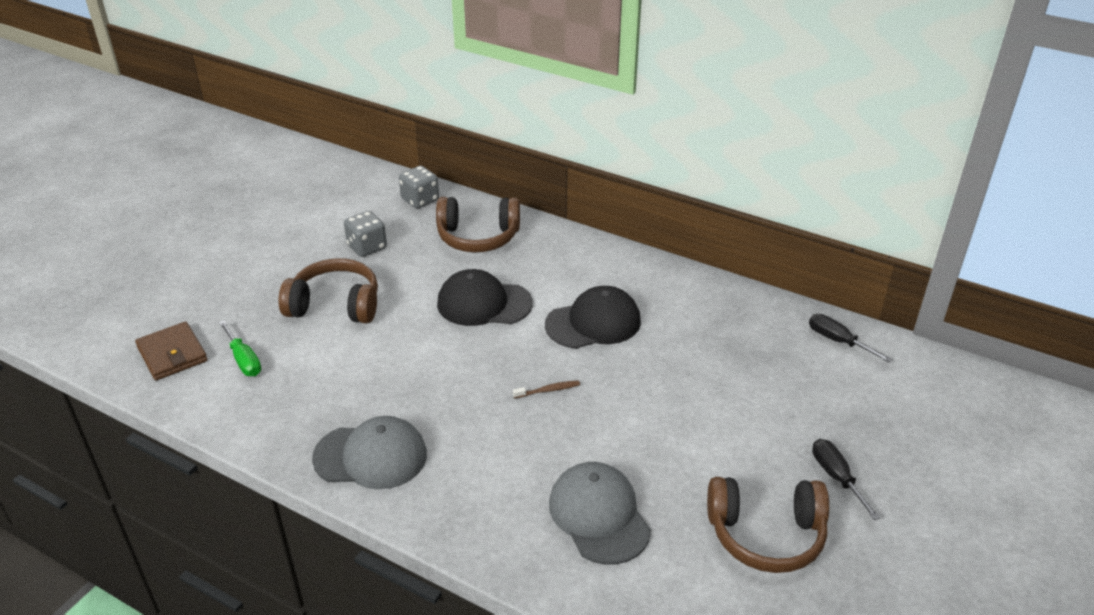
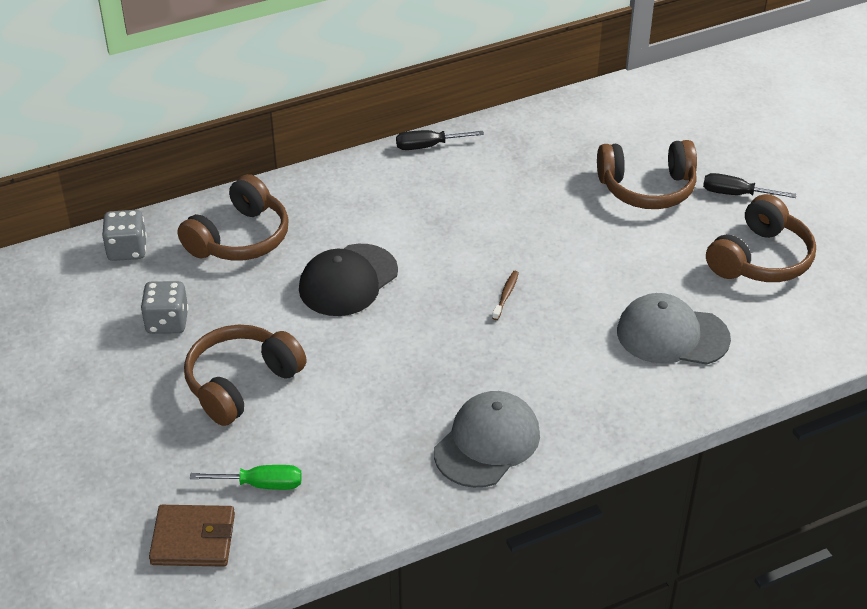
camera: 55 degrees left, 5 degrees up
(593, 323) = (446, 226): black cap -> none
(772, 414) = (647, 188): none -> brown headphones
(838, 341) = (601, 110): black screwdriver -> black screwdriver (428, 146)

